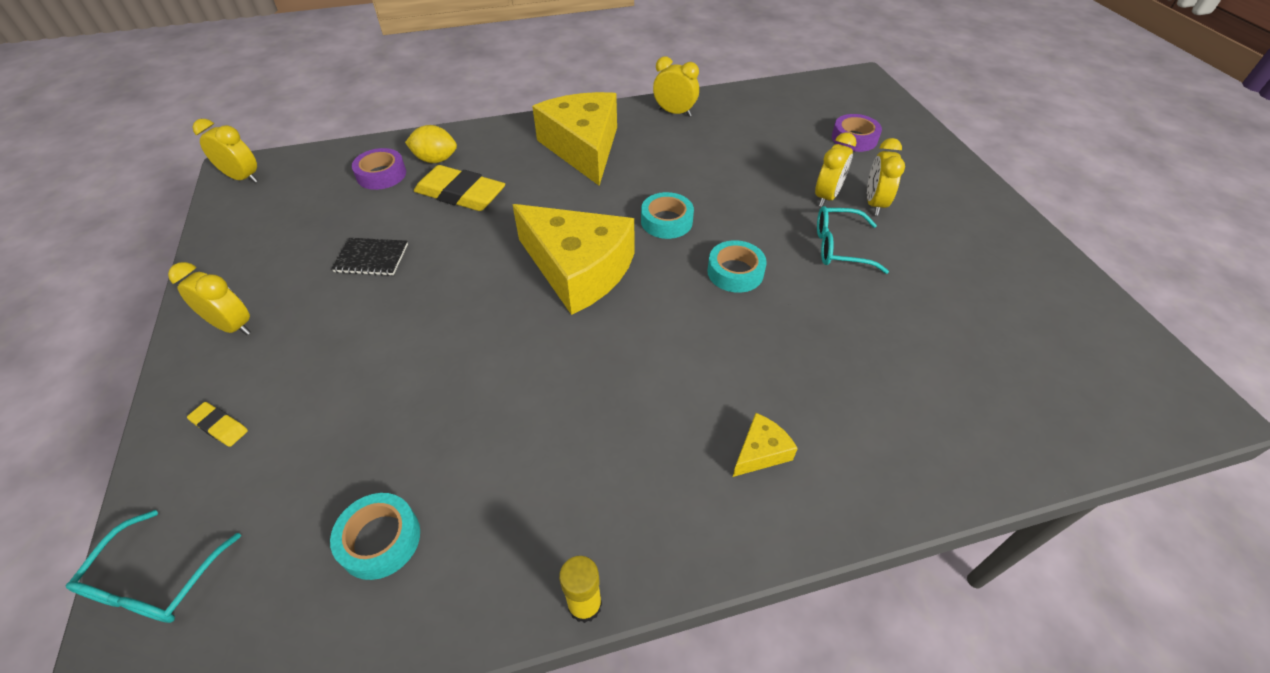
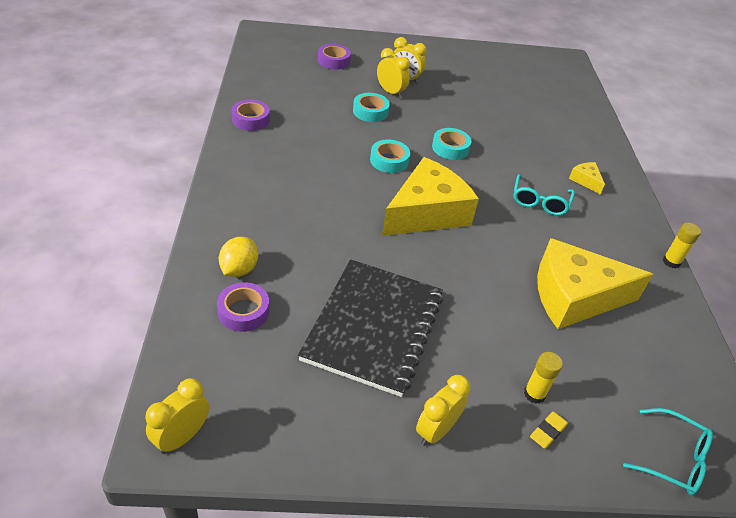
camera: 80 degrees left, 5 degrees down
(277, 408) = (534, 394): none -> yellow glue stick
(371, 258) = (373, 327): black notebook -> black notebook, size x2.44
(380, 540) = (639, 339): turquoise tape -> turquoise tape (370, 112)
(460, 194) = (304, 260): yellow eraser -> none
(583, 148) = (273, 177): yellow cheese -> yellow cheese (574, 296)
(674, 112) = (251, 120): yellow clock -> purple tape
(839, 247) = (440, 105): turquoise glasses -> turquoise glasses (540, 202)

